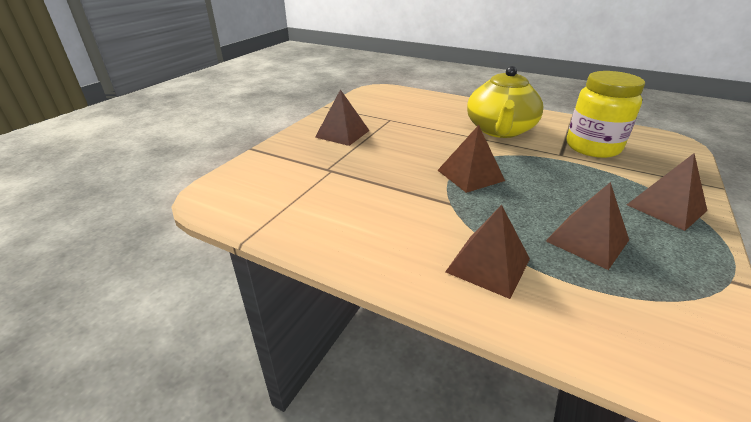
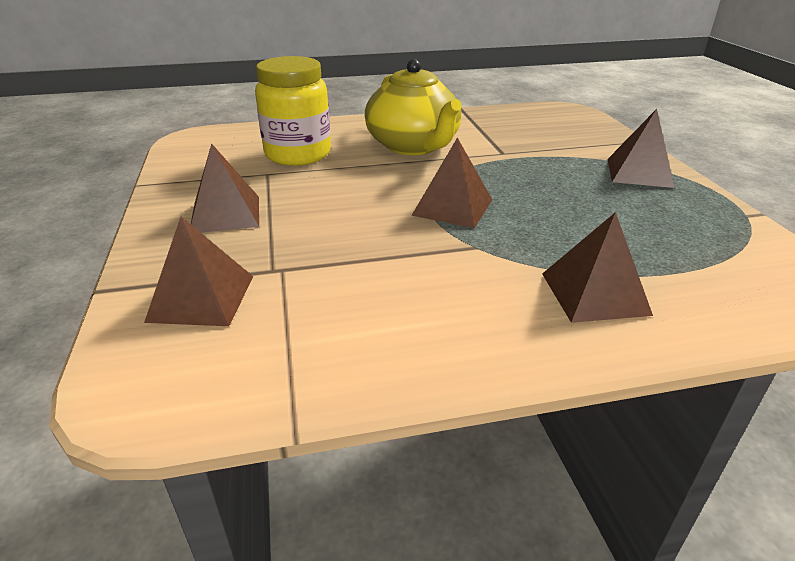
camera: 40 degrees left, 0 degrees up
(587, 240) = (630, 228): brown pyramid -> brown pyramid (201, 298)
(592, 147) = (518, 136): yellow jar -> yellow jar (298, 154)

